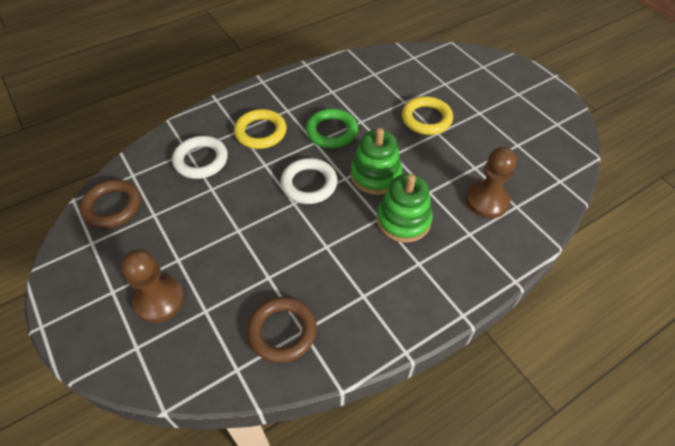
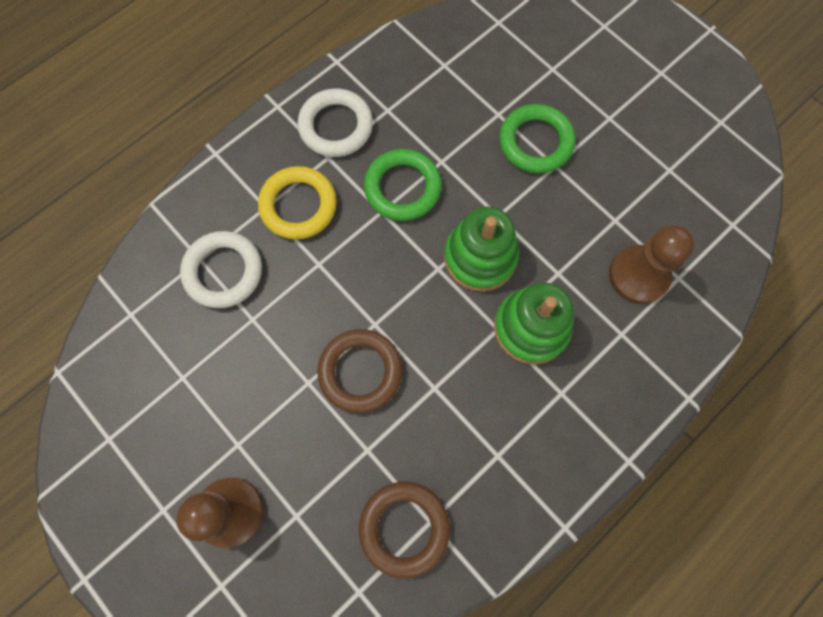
camera: 10 degrees left, 20 degrees up
(112, 206) = (118, 374): brown ring -> brown ring (360, 371)
(309, 184) = (389, 288): white ring -> white ring (336, 126)
(426, 119) = (535, 142): yellow ring -> green ring

